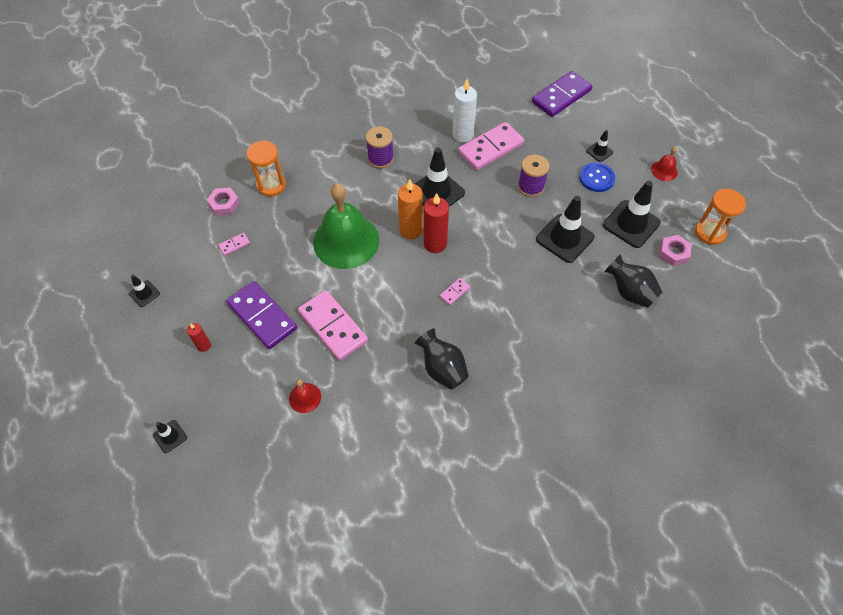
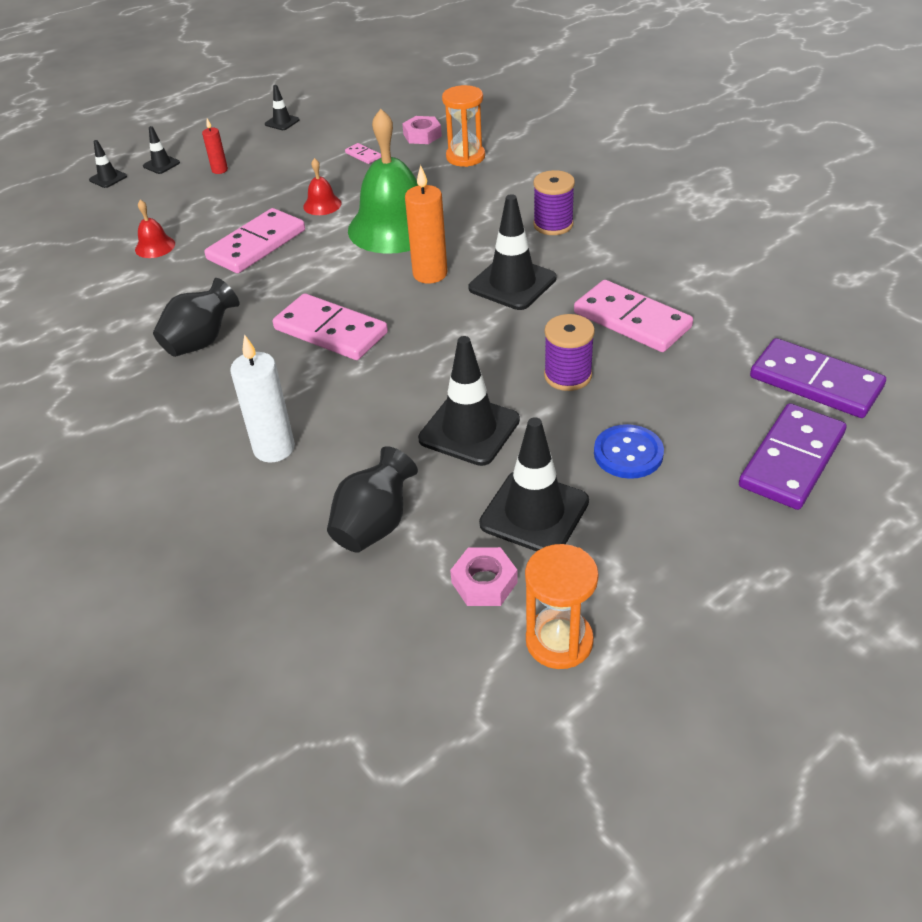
camera: 80 degrees right, 15 degrees down
(262, 316) = (264, 195): purple domino -> purple domino (791, 460)
(435, 244) = (413, 299): red candle -> none
(454, 292) = (331, 331): pink domino -> pink domino, size x2.36
(462, 135) = (645, 287): white candle -> white candle (274, 448)
(599, 151) = (699, 450): black traffic cone -> black traffic cone (161, 164)
(664, 170) = (700, 551): red bell -> red bell (322, 205)

